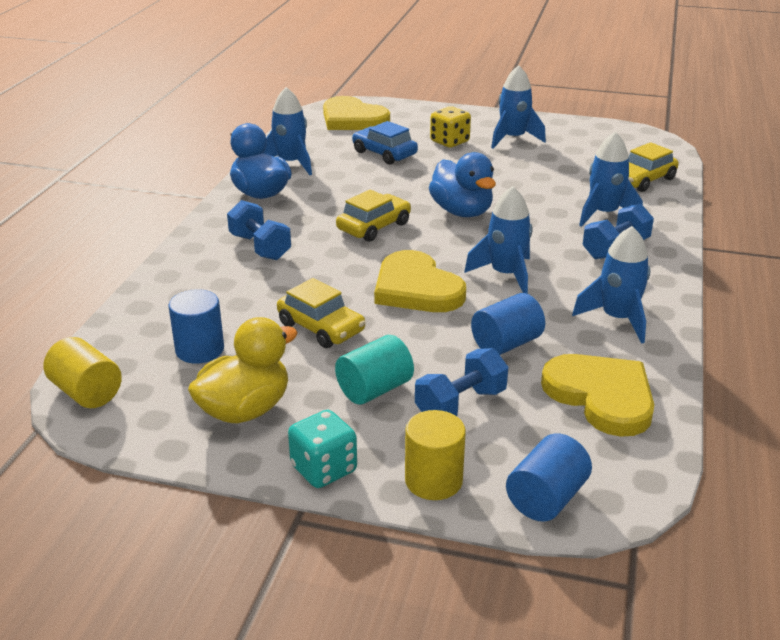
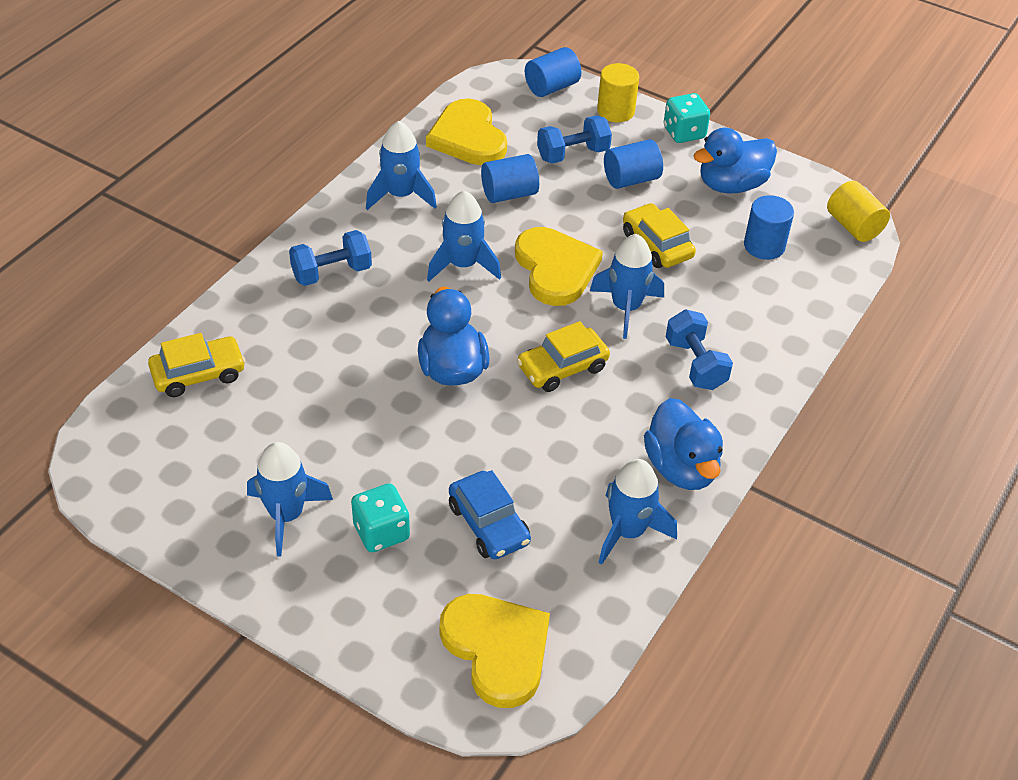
camera: 165 degrees left, 15 degrees up
(245, 410) = (731, 185): yellow duck -> blue duck
(374, 389) = (631, 179): turquoise cylinder -> blue cylinder
(449, 142) = (381, 532): yellow dice -> turquoise dice
(604, 214) = (298, 325): blue rocket -> blue rocket (626, 308)

